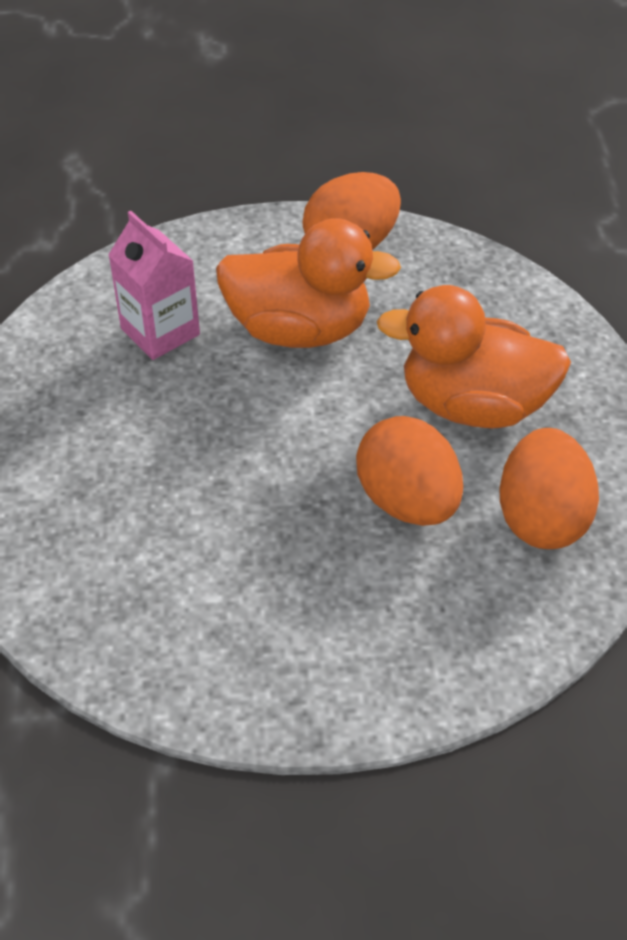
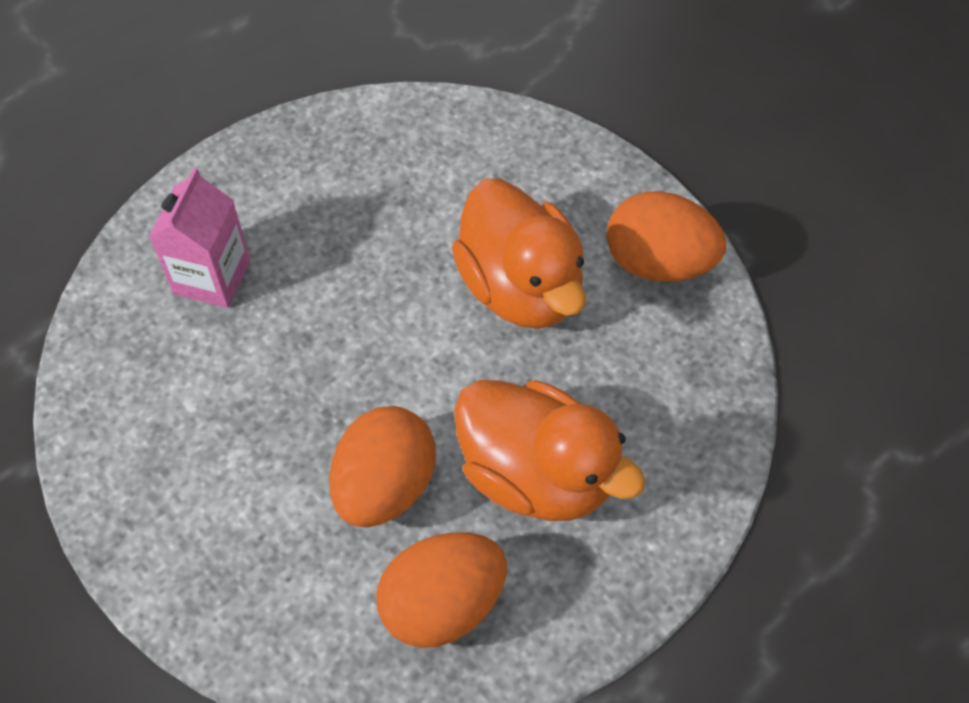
camera: 55 degrees right, 10 degrees up
(160, 331) = (436, 191): pink carton -> pink carton (212, 277)
(473, 405) = (537, 474): orange duck -> orange duck turned 150 degrees clockwise

